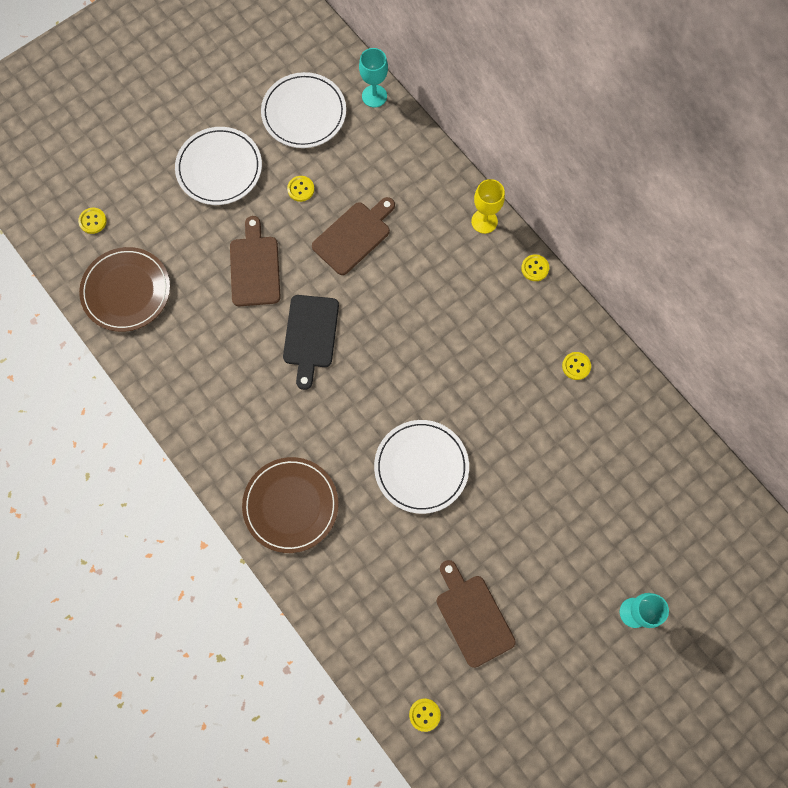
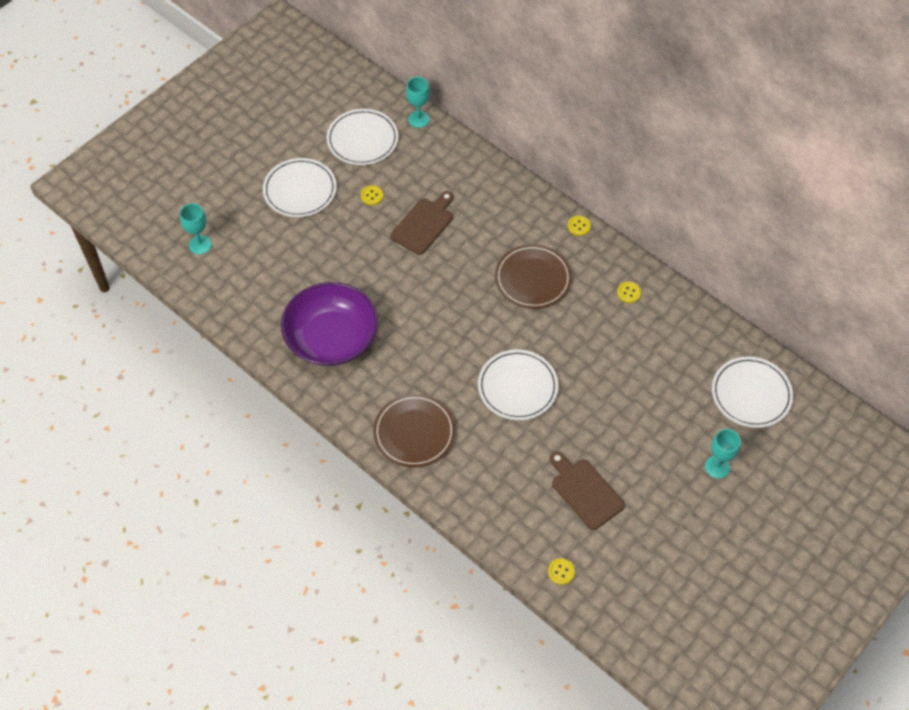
camera: 10 degrees left, 15 degrees down
(93, 221) = (200, 245): yellow button -> turquoise goblet
(126, 291) = (240, 293): brown plate -> brown plate (533, 279)
(219, 367) = (331, 338): none -> purple bowl
(255, 267) = (346, 259): brown cutting board -> none
(310, 335) = (403, 303): black cutting board -> none
(484, 221) = (530, 198): yellow goblet -> none
(694, 524) = (751, 394): none -> white plate

